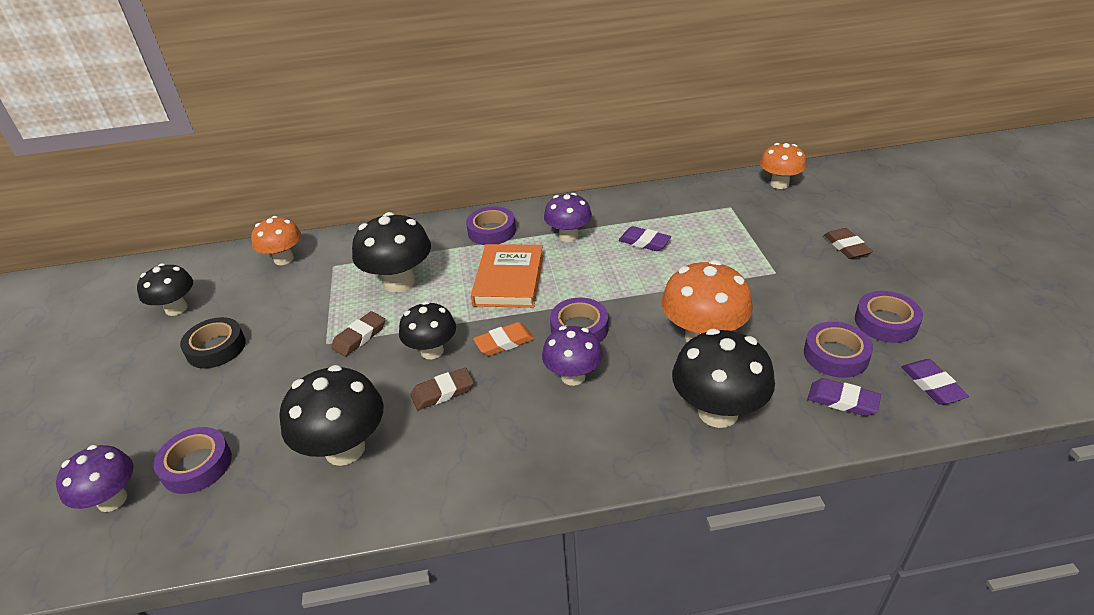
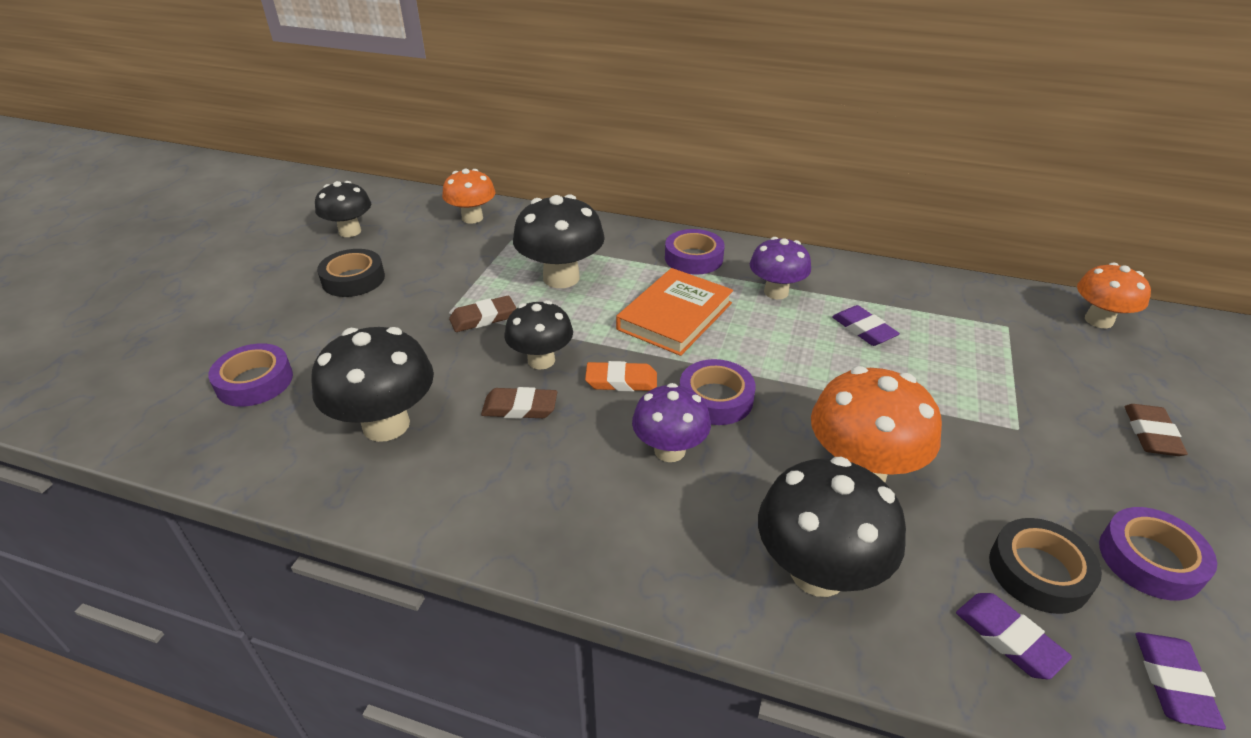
camera: 25 degrees right, 0 degrees up
(112, 500) = (169, 383): purple mushroom -> none
(835, 355) = (1038, 572): purple tape -> black tape

